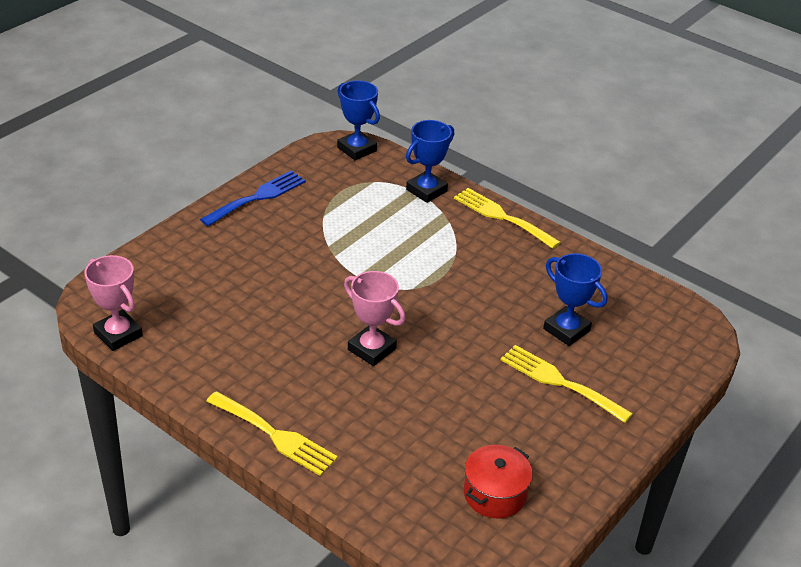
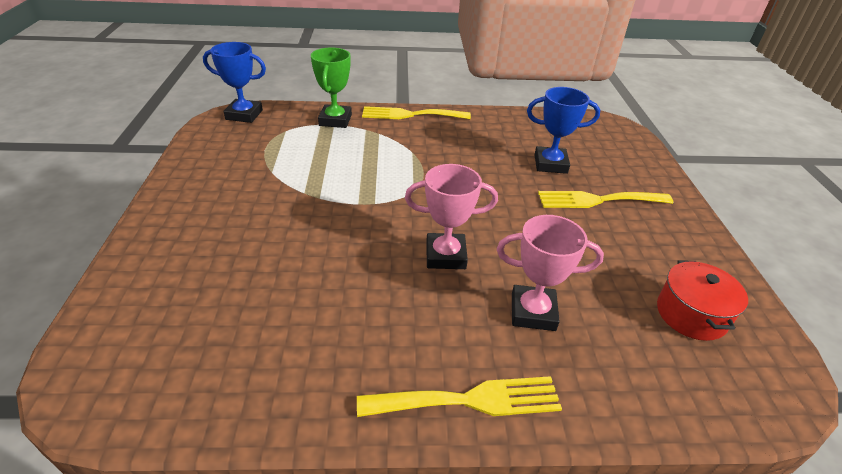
camera: 40 degrees left, 0 degrees up
(118, 334) = (157, 409): pink trophy -> pink trophy (533, 312)
(258, 197) = (190, 184): blue fork -> none
(426, 190) = (335, 120): blue trophy -> green trophy

